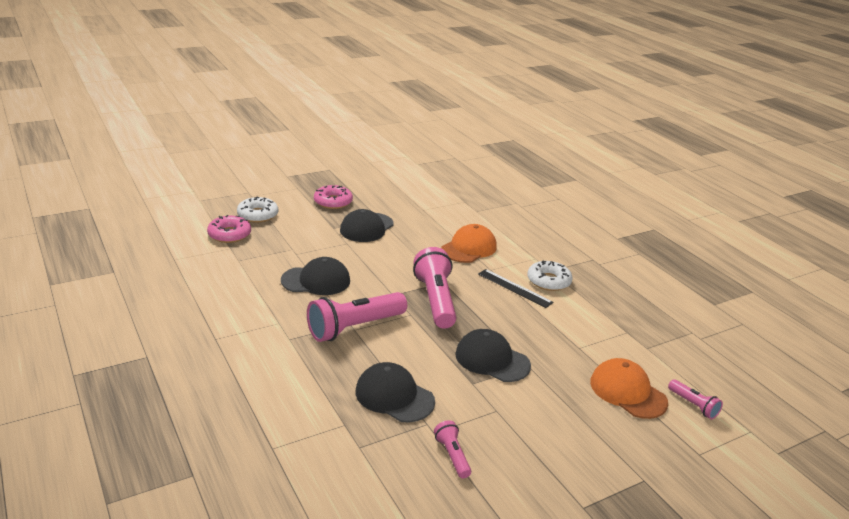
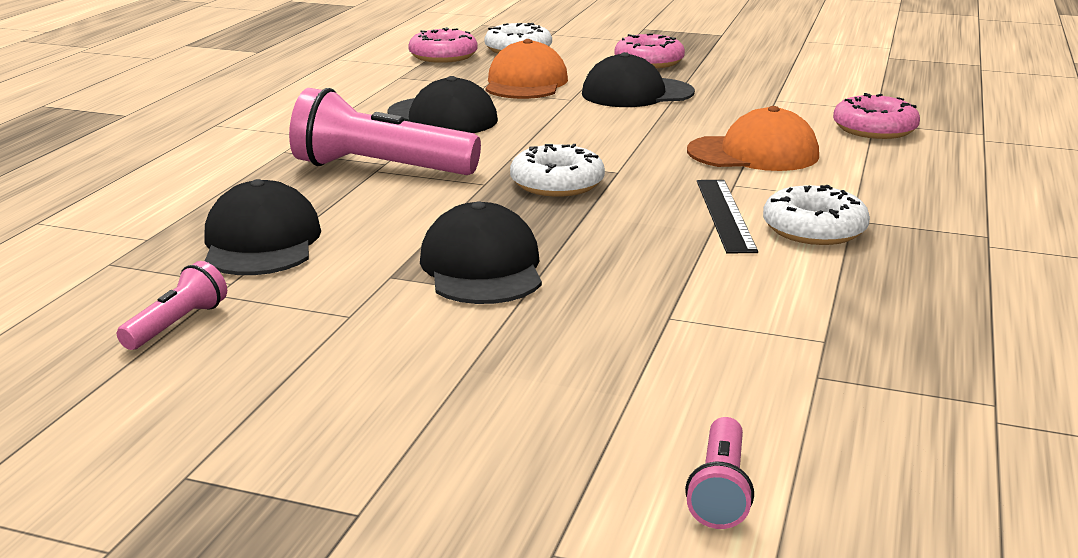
camera: 50 degrees right, 5 degrees down
(435, 300) = (557, 183): pink flashlight -> white donut
(482, 214) = (874, 129): none -> pink donut
(627, 392) = (621, 404): orange cap -> orange cap (525, 83)

